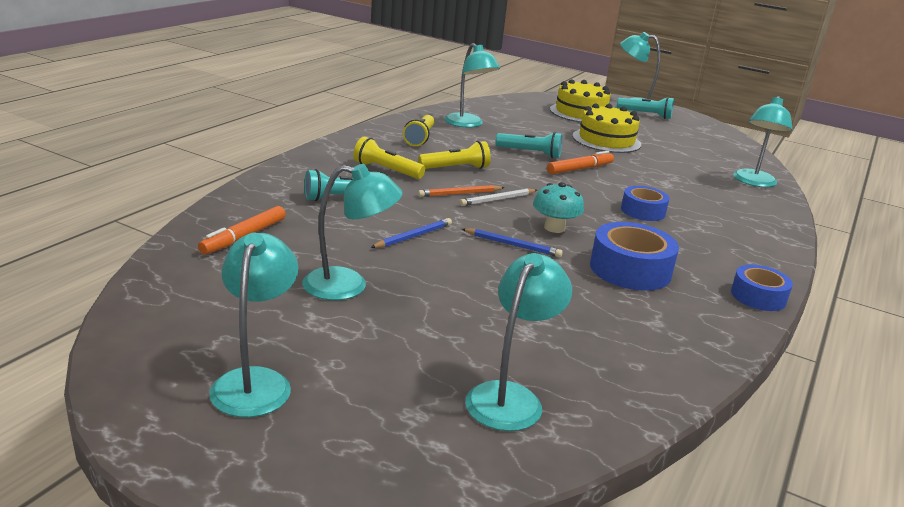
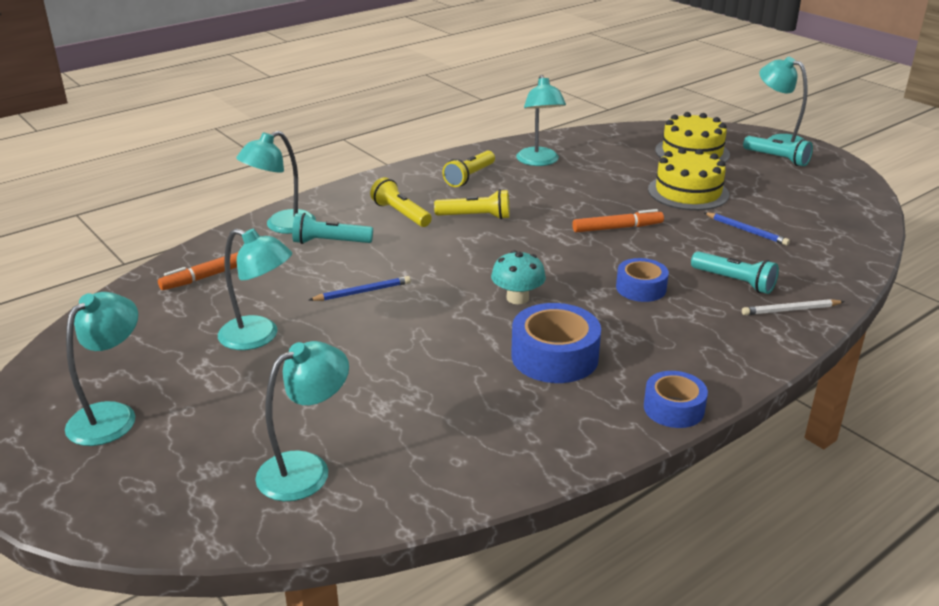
camera: 25 degrees right, 5 degrees up
(460, 194) = (452, 248): orange pencil -> none
(497, 199) = (486, 258): white pencil -> white pencil (790, 310)
(512, 245) = (453, 313): blue pencil -> blue pencil (746, 231)
(530, 153) = (577, 203): turquoise flashlight -> turquoise flashlight (734, 282)
(753, 182) = (828, 263): turquoise lamp -> turquoise lamp (282, 226)

